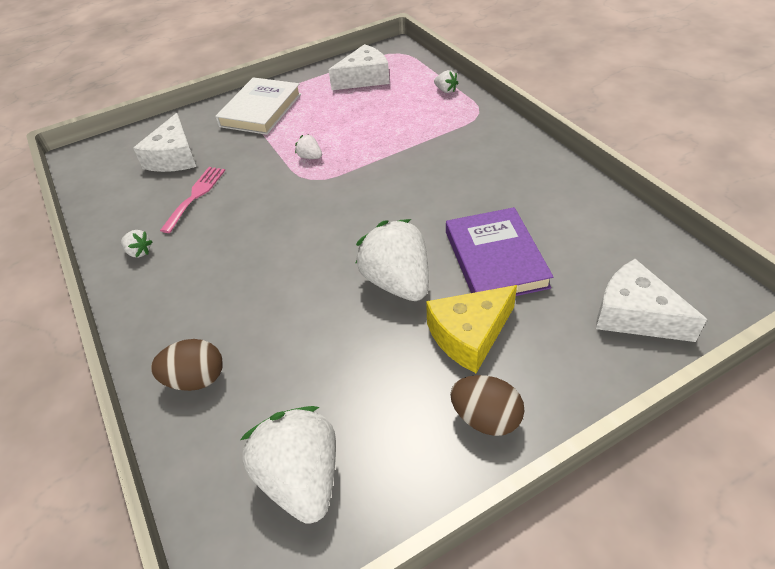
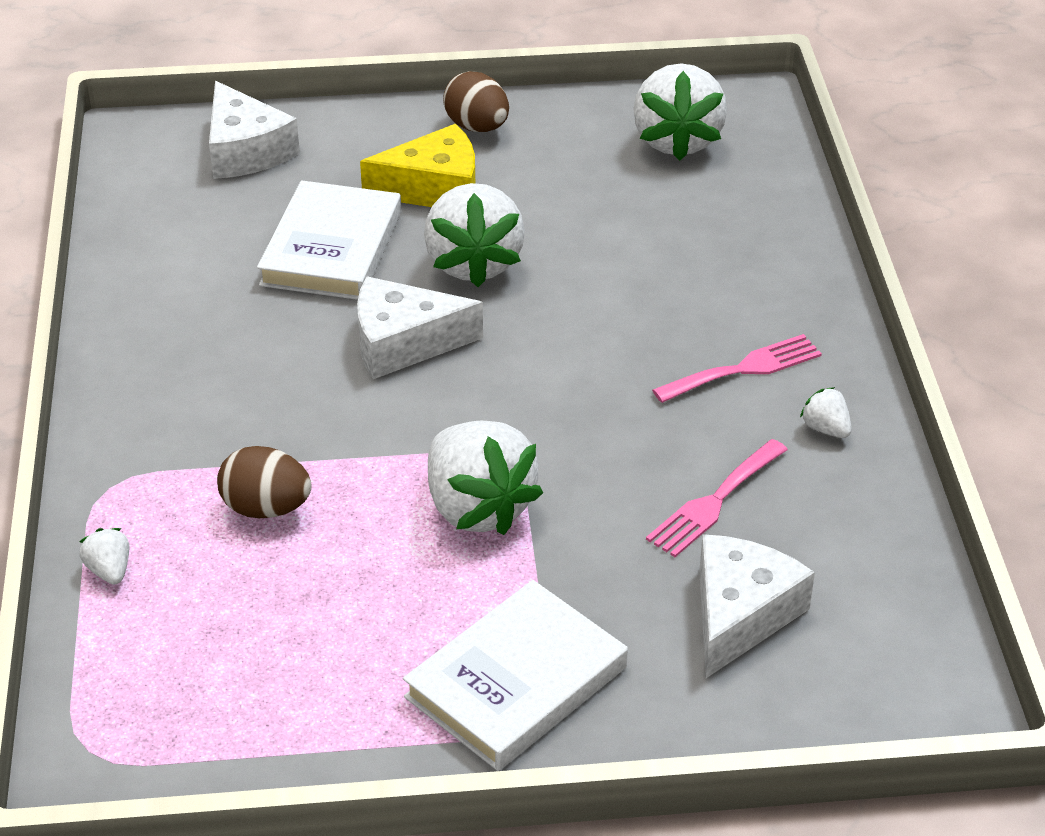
camera: 160 degrees left, 5 degrees down
(193, 272) = (744, 369): none -> pink fork
(196, 379) = (765, 244): brown egg -> brown egg (266, 508)
(310, 157) = (478, 508): white strawberry -> white strawberry, size x2.34
(364, 78) = (236, 687): white cheese -> white cheese (403, 343)
(495, 259) = (331, 248): purple book -> white book

